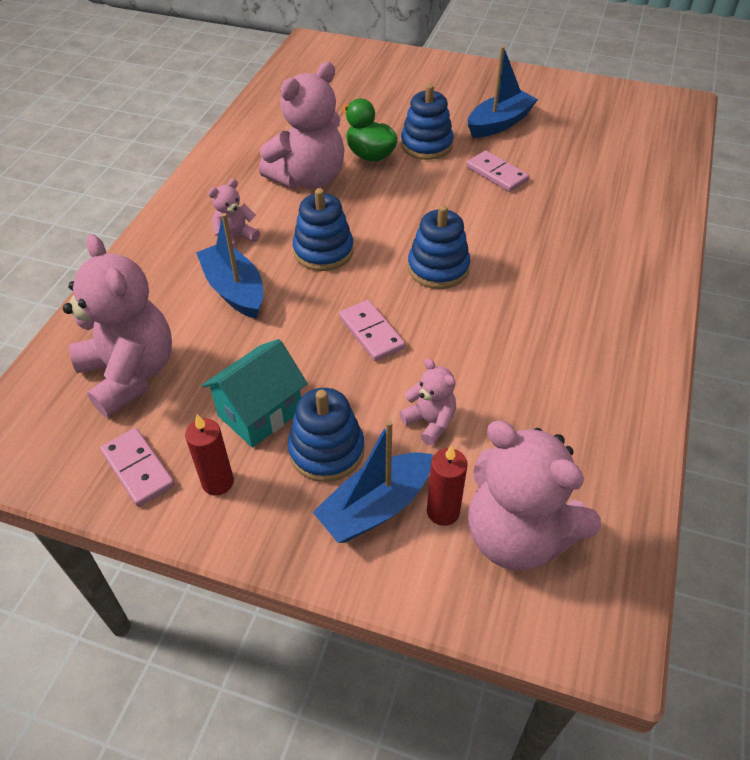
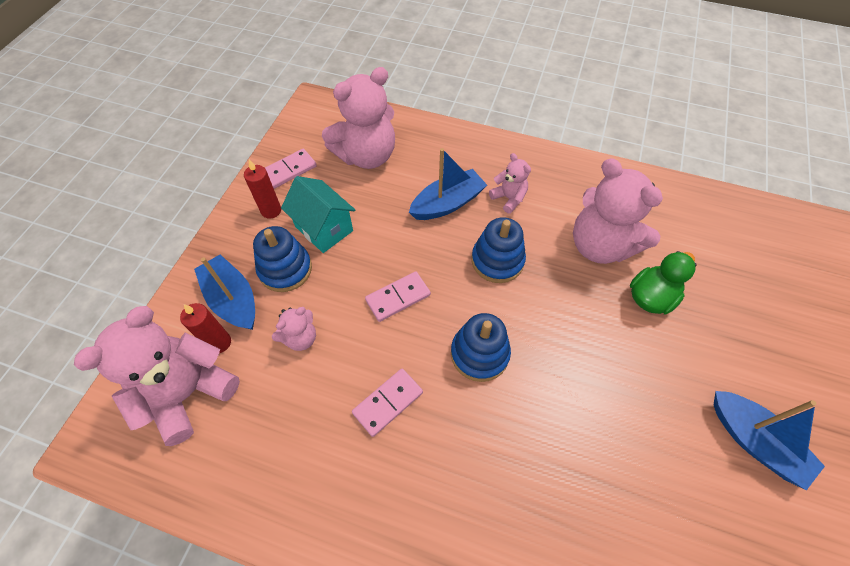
camera: 90 degrees right, 10 degrees up
(426, 145) = (684, 353): blue stacking toy -> none
(496, 174) = (644, 426): pink domino -> pink domino (388, 402)

